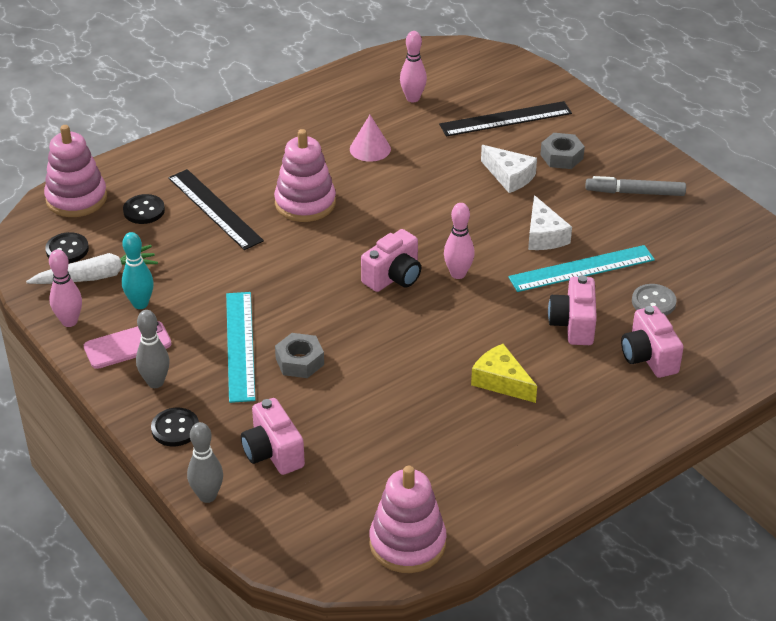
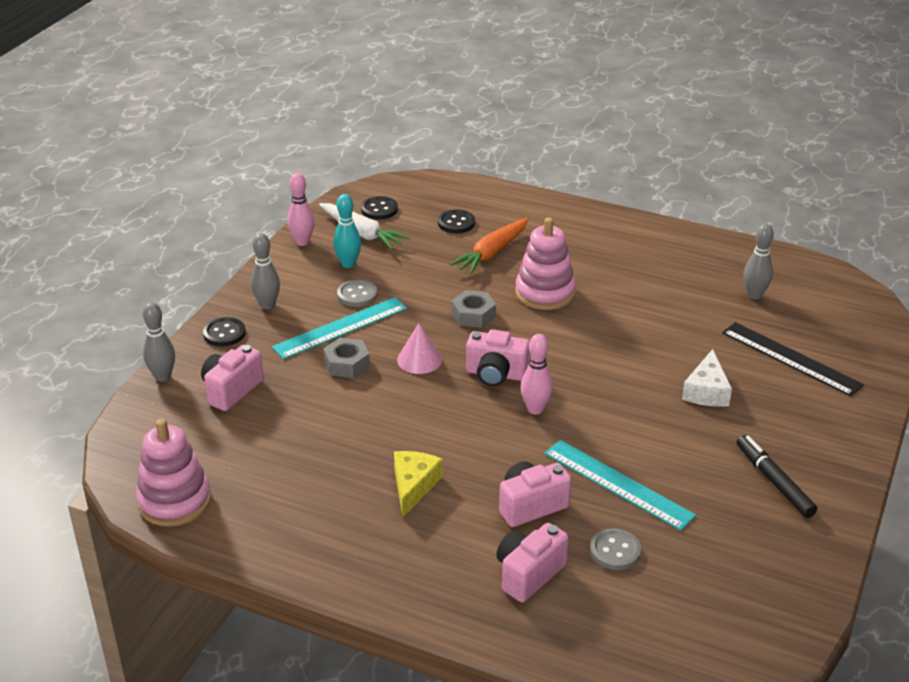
camera: 60 degrees right, 5 degrees down
(76, 198) = (440, 190): pink stacking toy -> none
(127, 345) = (297, 277): pink phone -> none
(197, 316) = (357, 295): none -> grey button
(215, 209) = (492, 253): black ruler -> orange carrot
(370, 149) = (655, 298): pink cone -> pink cone (419, 359)
(413, 98) = (754, 295): pink bowling pin -> grey bowling pin
(544, 235) = (642, 443): white cheese -> none
(561, 156) = (775, 413): grey nut -> grey nut (473, 315)
(635, 192) = (774, 481): grey marker -> black marker

